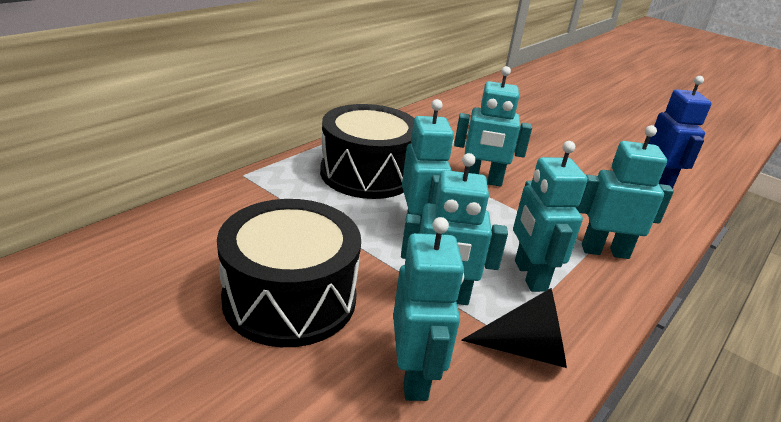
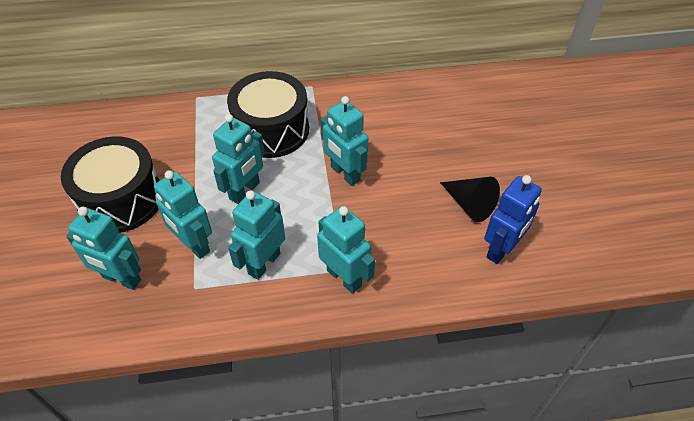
camera: 45 degrees right, 20 degrees up
(414, 376) = (121, 279): turquoise robot -> turquoise robot turned 75 degrees clockwise
(526, 349) = (192, 304): black cone -> black cone (469, 204)

